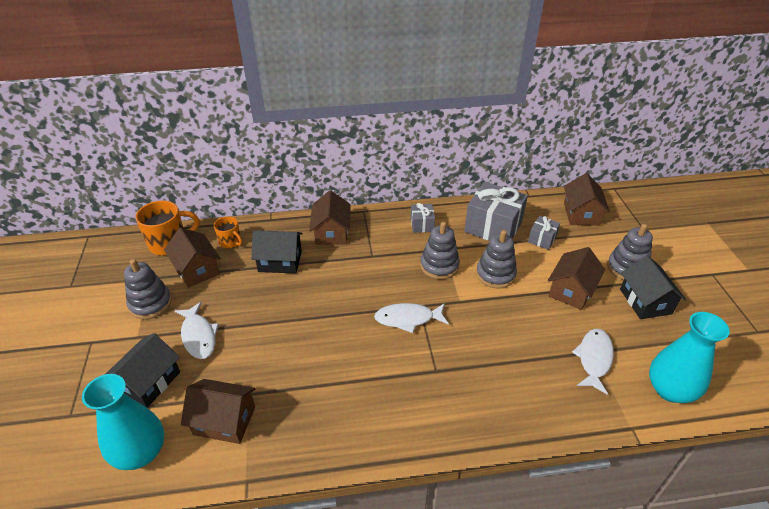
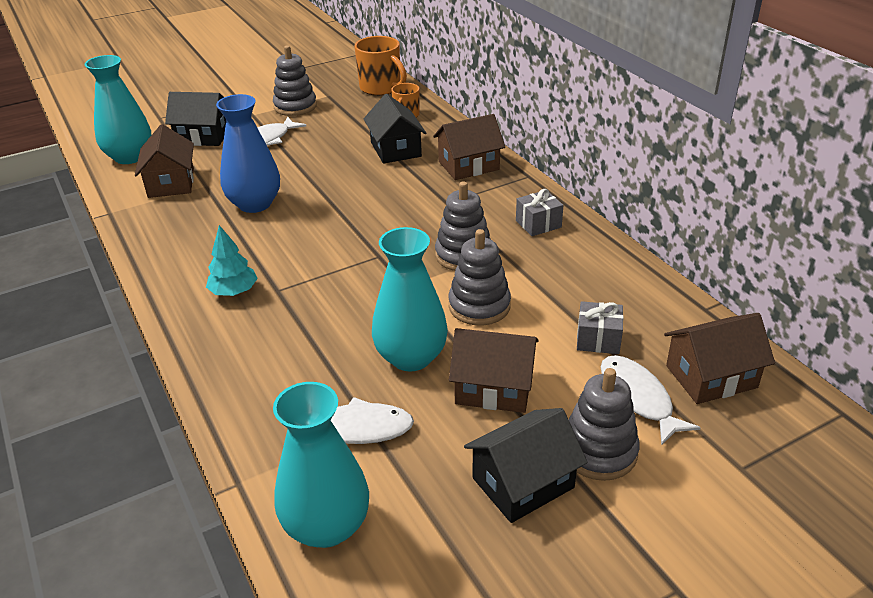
camera: 70 degrees right, 5 degrees down
(197, 269) = (353, 112): brown house -> none
(305, 363) = (255, 204): none -> blue vase
(408, 319) = (351, 252): white fish -> white fish (638, 398)
(427, 398) = (234, 292): none -> turquoise tree
(493, 227) = (586, 285): grey gift -> none
(534, 317) = (411, 357): none -> turquoise vase

